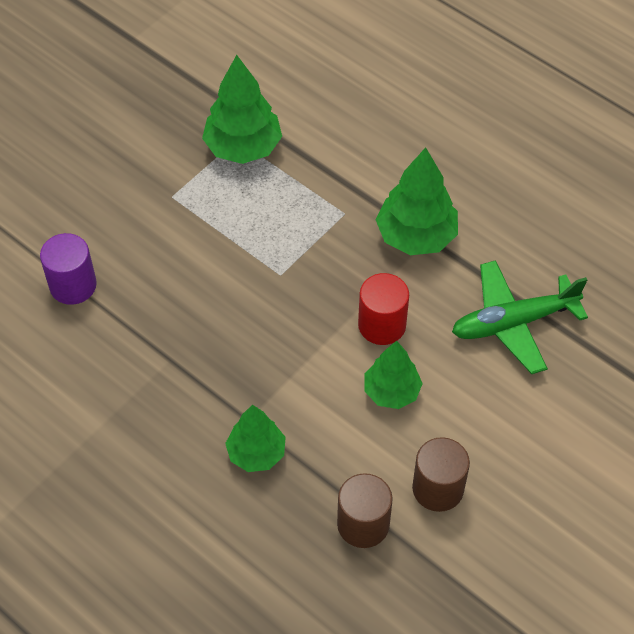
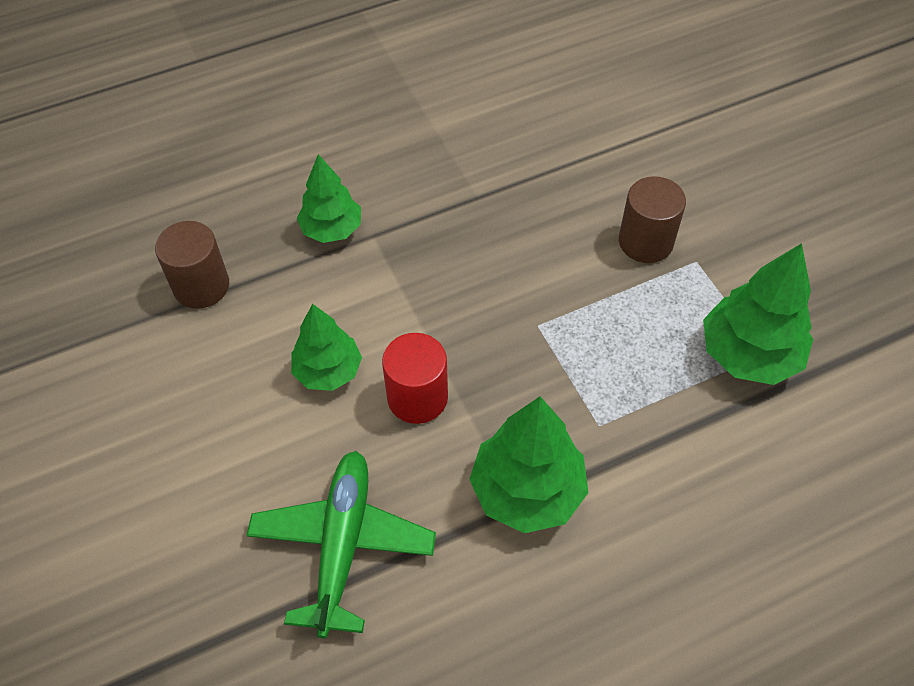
camera: 115 degrees right, 0 degrees up
(73, 285) = (608, 147): purple cylinder -> none
(438, 488) = (192, 365): brown cylinder -> brown cylinder (645, 242)

